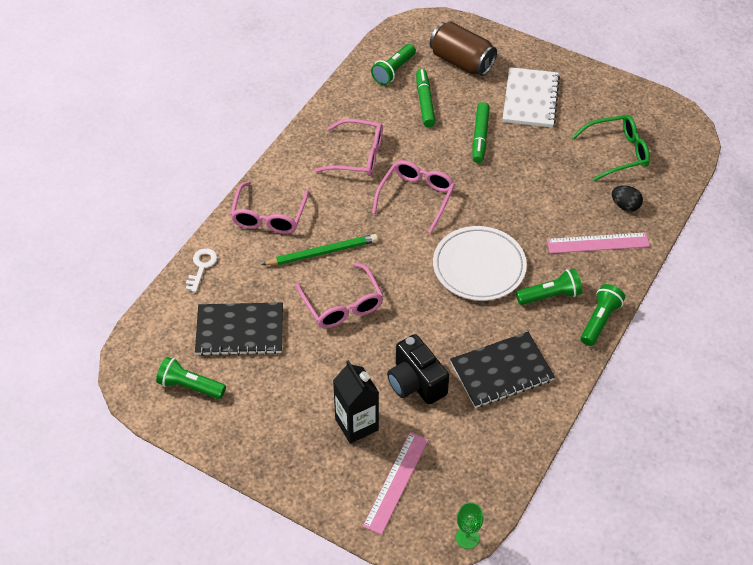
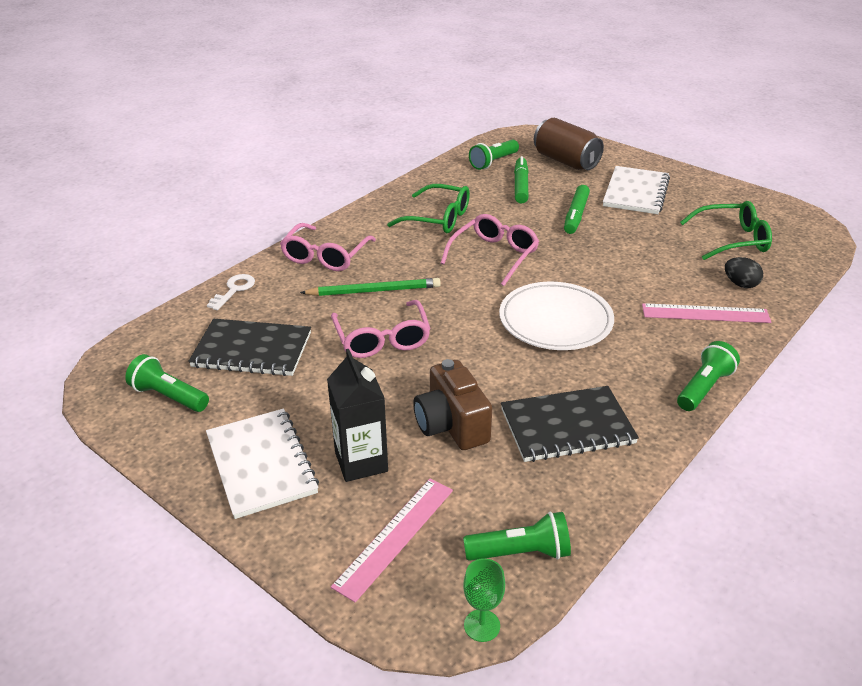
camera: 10 degrees right, 15 degrees down
(284, 437) = (261, 464): none -> white notebook
(357, 156) = (438, 218): pink glasses -> green glasses
(416, 382) = (451, 425): black camera -> brown camera
(550, 295) = (640, 356): green flashlight -> green flashlight (520, 552)

